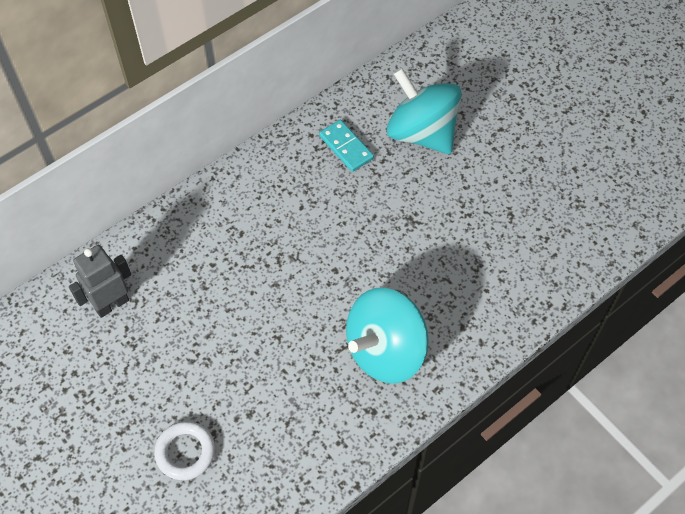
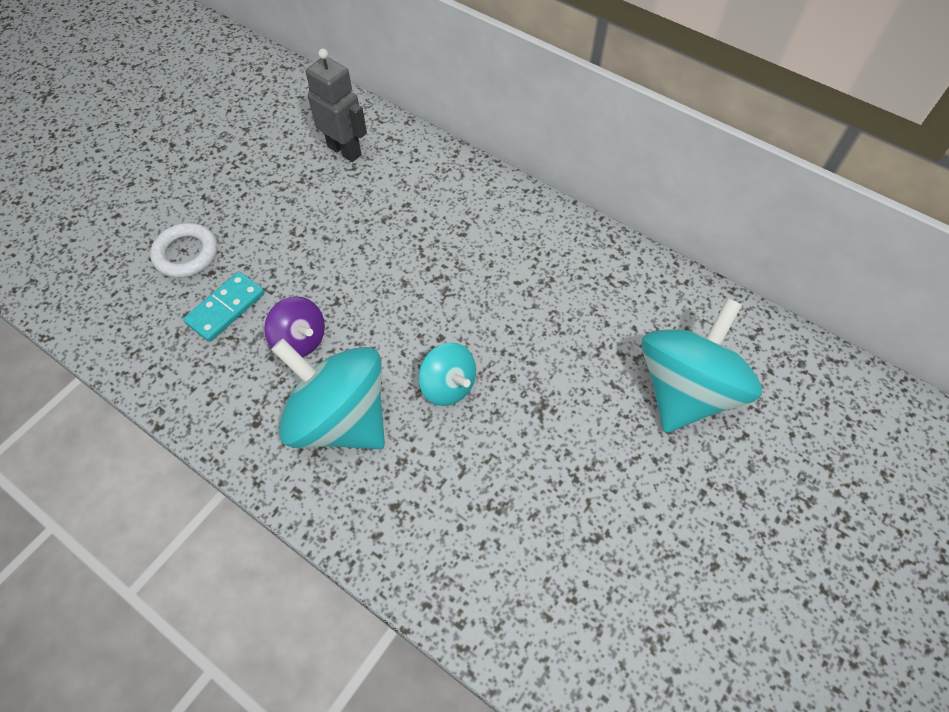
camera: 75 degrees right, 0 degrees up
(307, 369) = (300, 340): none -> purple spinning top
(346, 147) = (623, 307): turquoise domino -> turquoise domino (226, 308)
(378, 274) = (448, 385): none -> turquoise spinning top

